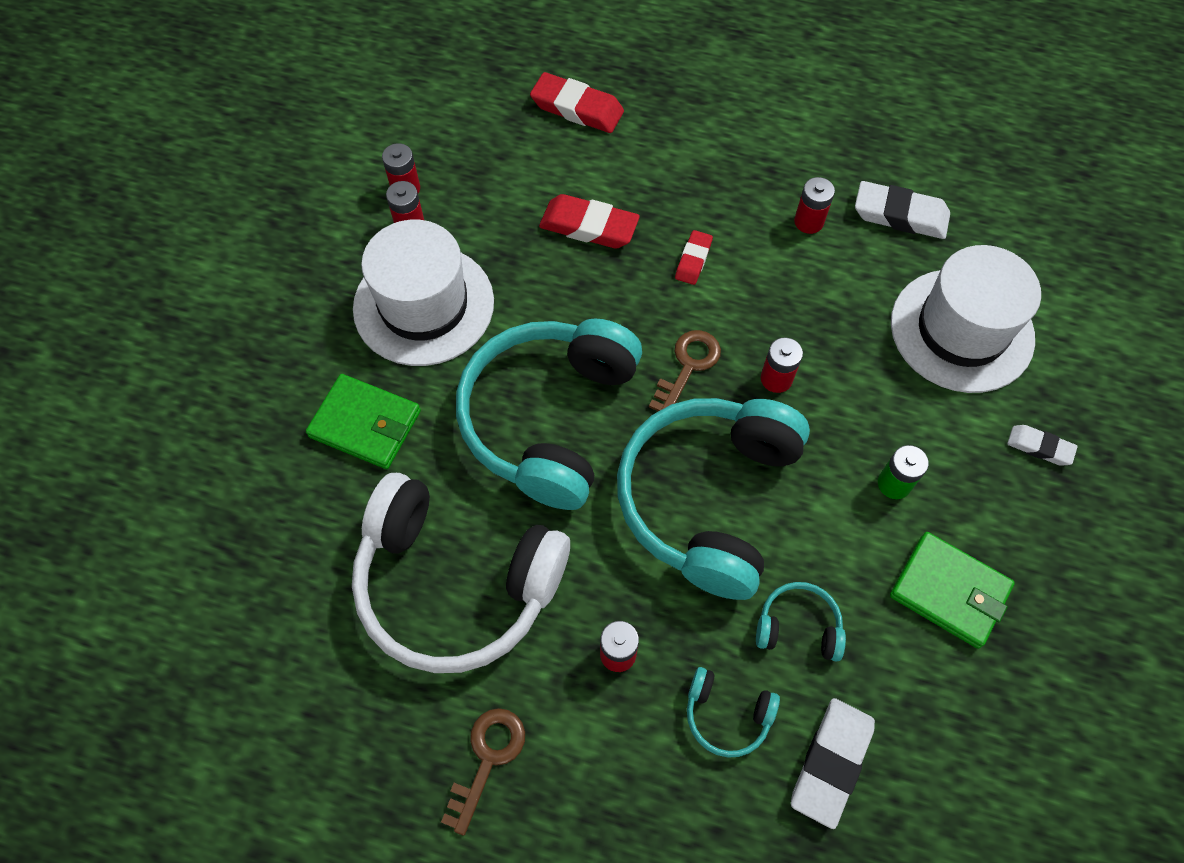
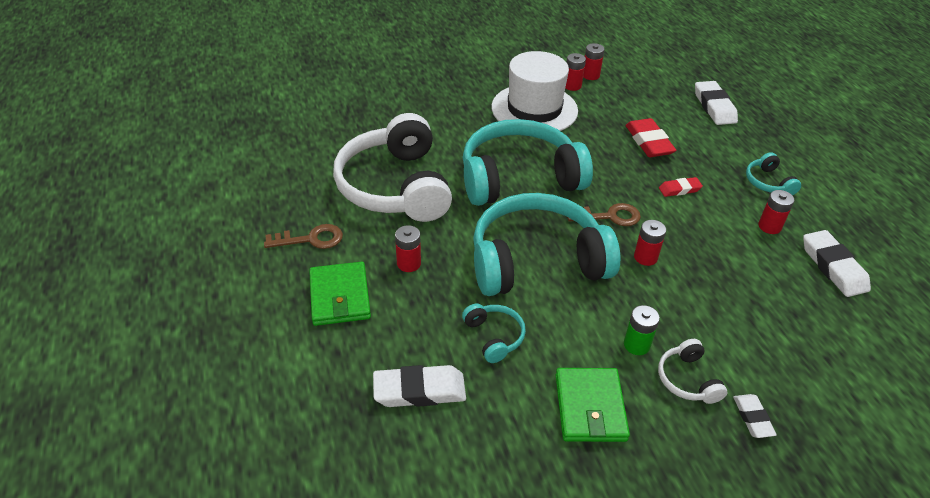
camera: 55 degrees right, 20 degrees down
(365, 424) = (451, 120): green wallet -> green wallet (340, 296)
(577, 108) = (714, 107): red eraser -> white eraser
(727, 715) = (410, 326): turquoise headphones -> turquoise headphones (768, 182)
(961, 330) = (789, 335): white hat -> none
(964, 469) = (687, 379): none -> white headphones

